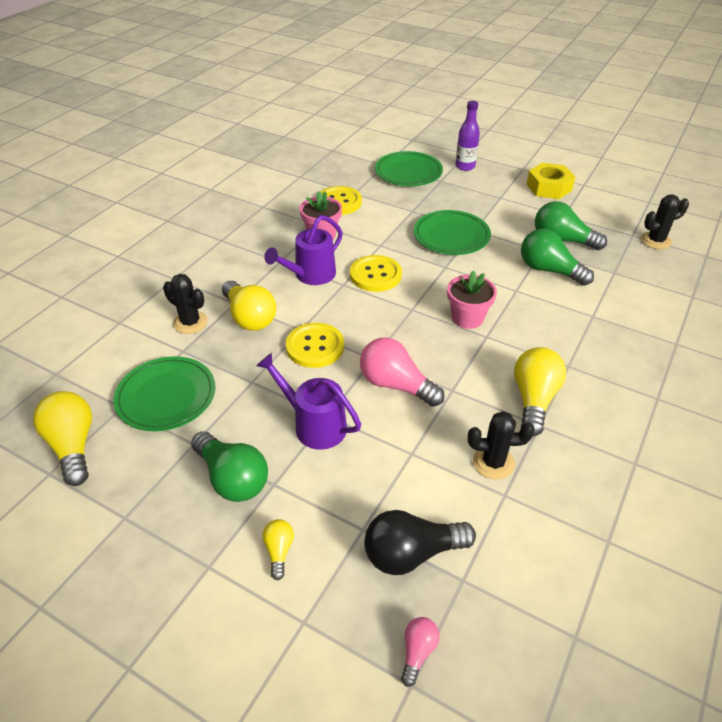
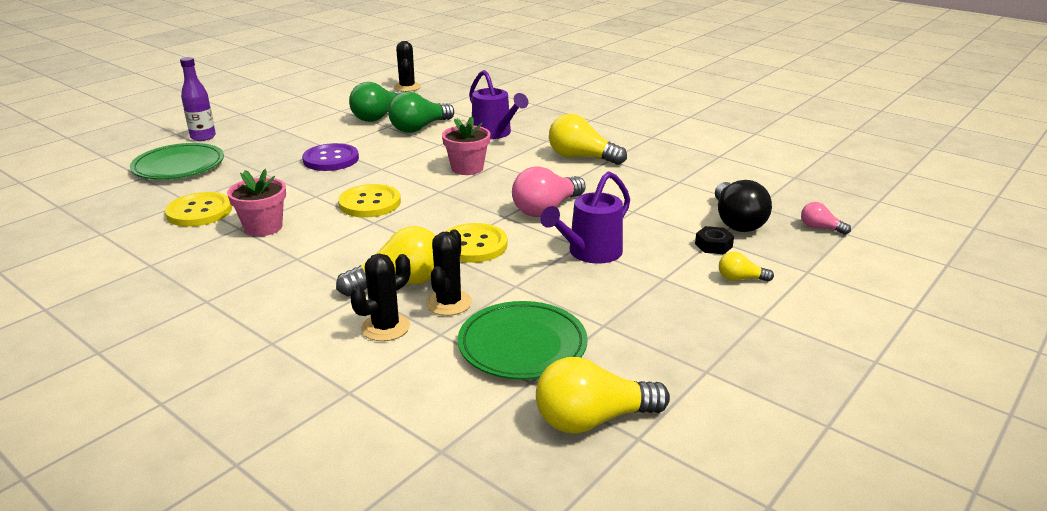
camera: 80 degrees left, 15 degrees down
(232, 478) = (655, 301): green light bulb -> none
(310, 275) = (342, 240): purple watering can -> purple watering can (495, 133)
(348, 528) = (713, 245): none -> black nut
(451, 236) = (331, 159): green plate -> purple button
(493, 462) = (646, 181): black cactus -> black cactus (448, 303)
(549, 187) = (287, 108): yellow nut -> none

